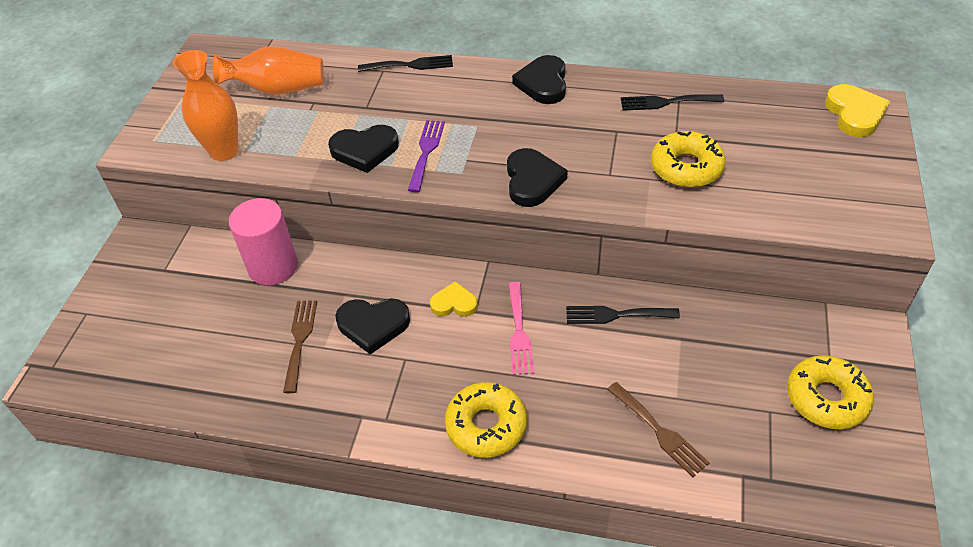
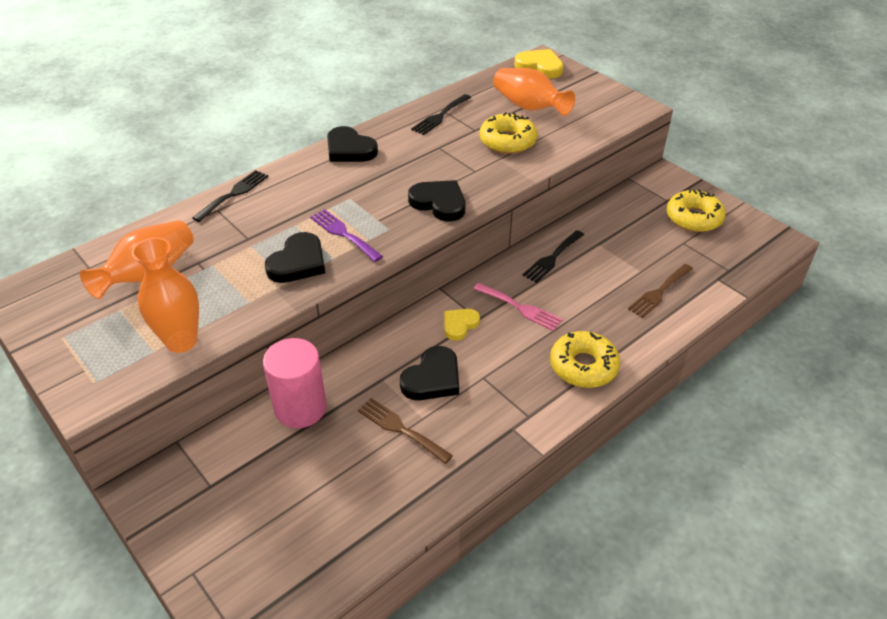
camera: 55 degrees left, 5 degrees down
(659, 432) = (659, 292): brown fork -> brown fork turned 135 degrees clockwise
(767, 148) = (529, 107): none -> orange vase

